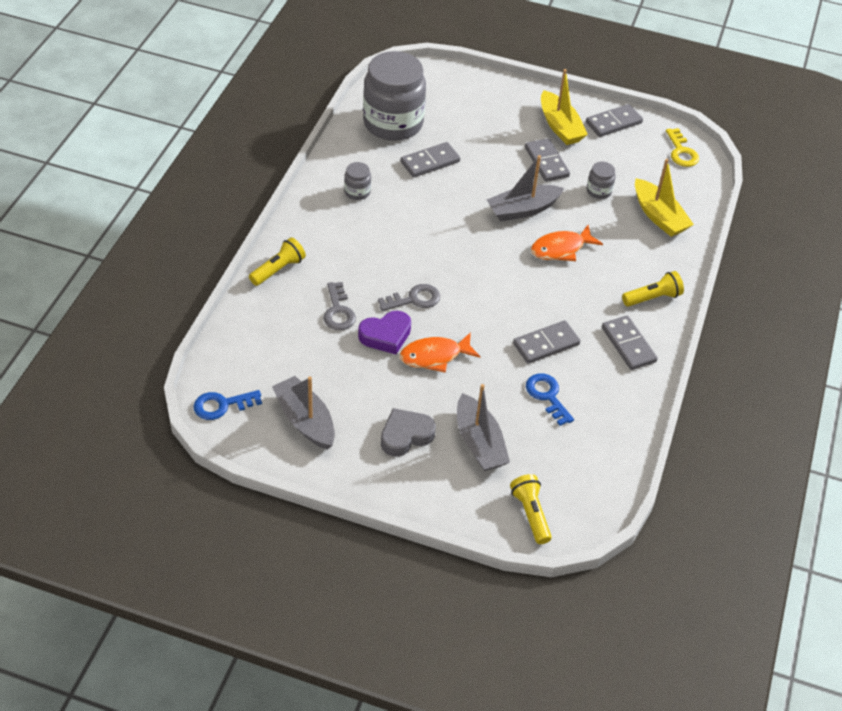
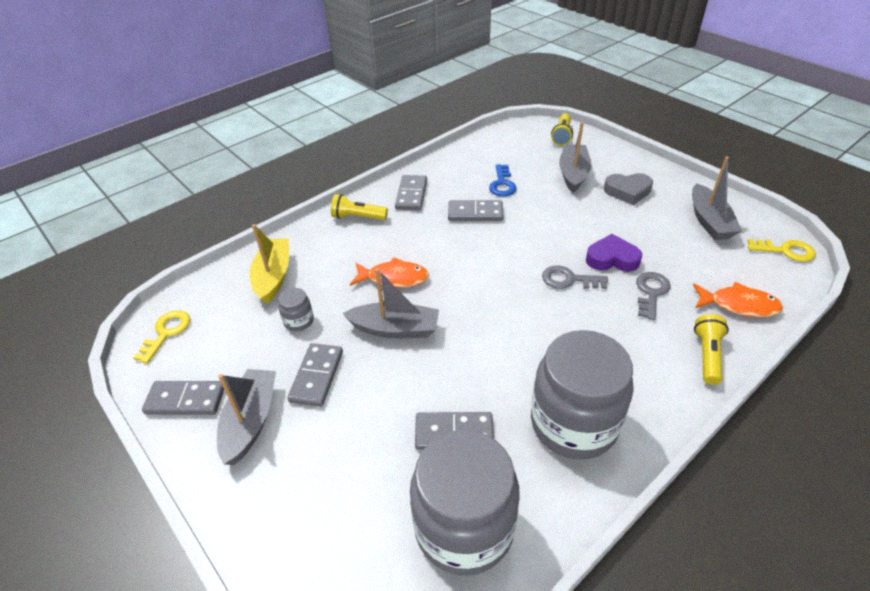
camera: 145 degrees left, 5 degrees down
(222, 405) = (786, 251): blue key -> yellow key
(278, 269) = (707, 355): yellow flashlight -> yellow flashlight turned 120 degrees clockwise
(357, 192) = (573, 423): grey jar -> grey jar, size x2.42
(435, 356) = (575, 231): orange fish -> orange fish (739, 305)
(560, 126) = (251, 421): yellow boat -> grey boat

